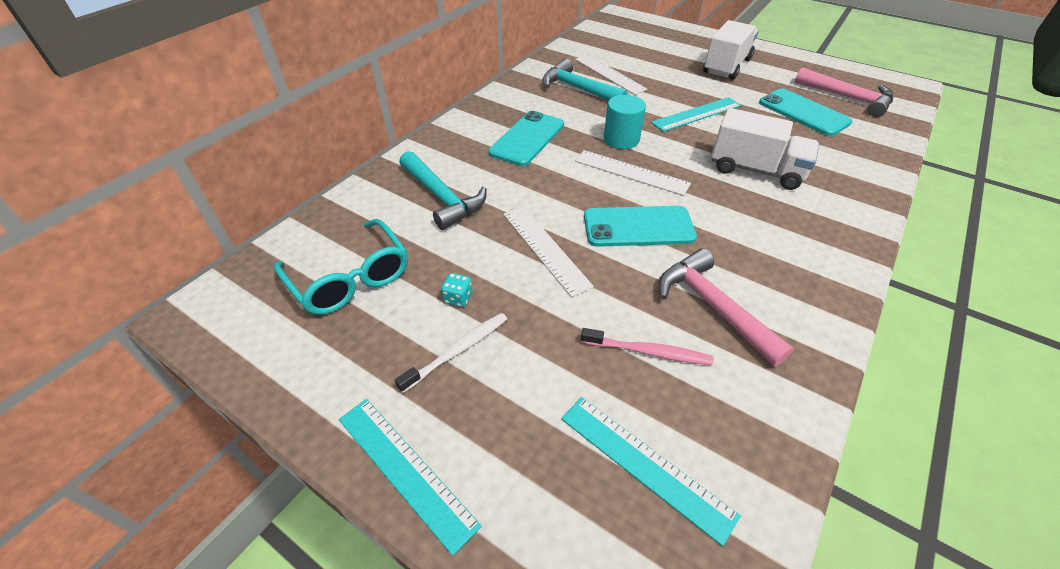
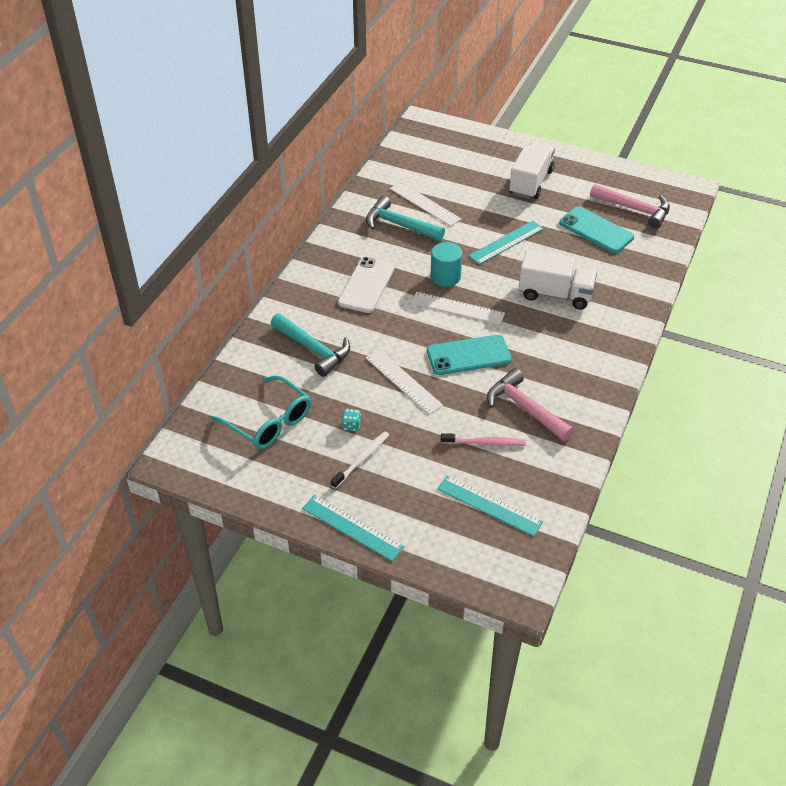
camera: 10 degrees left, 0 degrees up
(527, 138) = (366, 285): turquoise phone -> white phone

